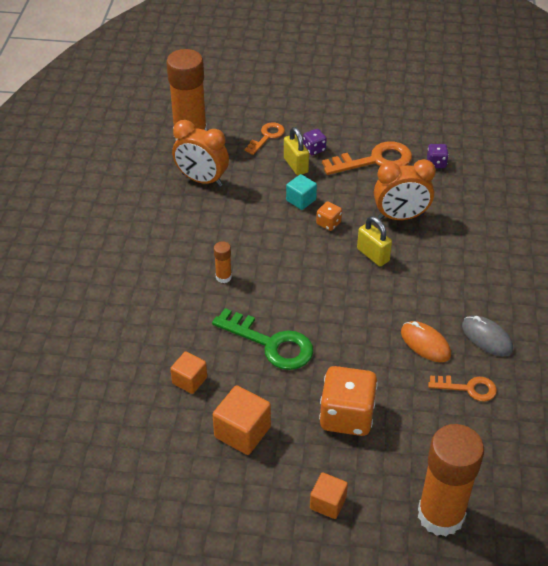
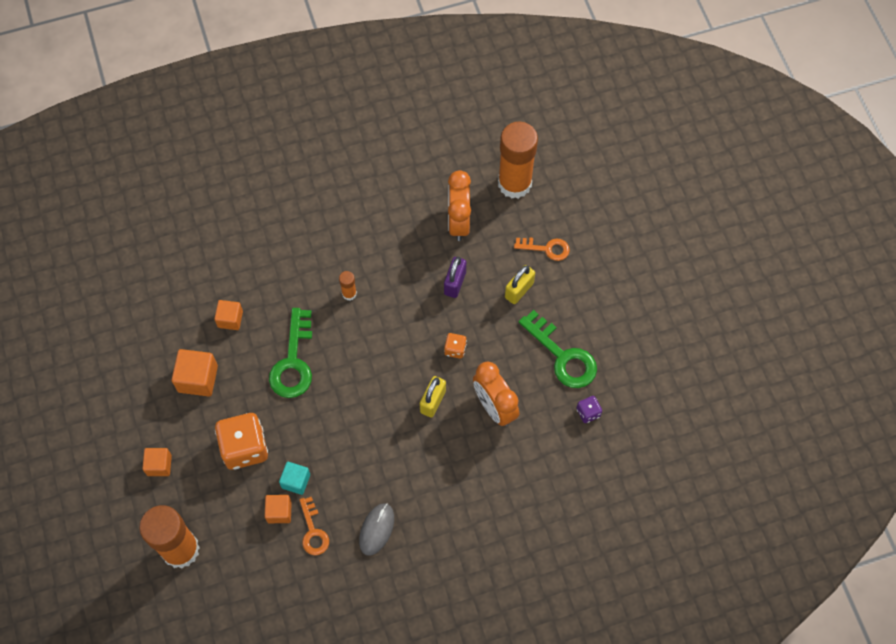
camera: 65 degrees right, 20 degrees up
(261, 202) = (455, 283): none -> purple padlock
(301, 200) = (474, 314): turquoise cube -> turquoise cube (296, 481)
(314, 149) = (550, 296): purple dice -> none
(375, 160) = (563, 356): orange key -> green key
(425, 343) = (347, 481): orange mouse -> none
(434, 409) = (279, 512): none -> orange cube

